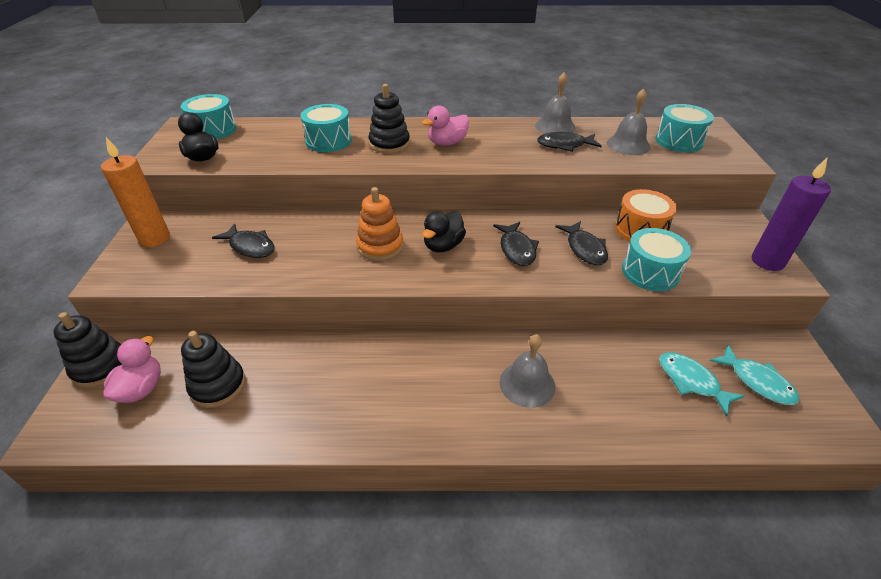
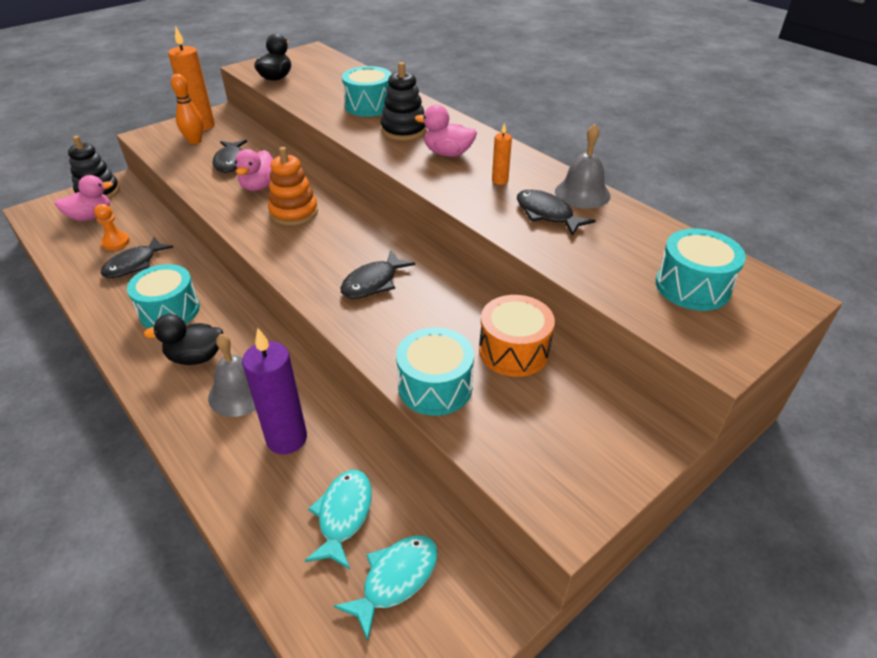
camera: 50 degrees right, 0 degrees up
(177, 252) = (195, 141): none -> orange bowling pin
(213, 130) = (320, 62): turquoise drum -> turquoise drum (169, 310)
(218, 385) = (116, 242): black stacking toy -> orange pawn
(315, 247) = (259, 186): none -> pink duck
(443, 246) = (331, 241): black duck -> black duck (196, 357)
(507, 142) = (500, 180): none -> orange candle
(584, 249) = (425, 324): black fish -> black fish (134, 264)
(628, 145) = (617, 253): grey bell -> none
(757, 381) = (395, 579): turquoise fish -> turquoise fish turned 150 degrees counterclockwise
(767, 261) = (579, 485): purple candle -> purple candle (287, 438)

